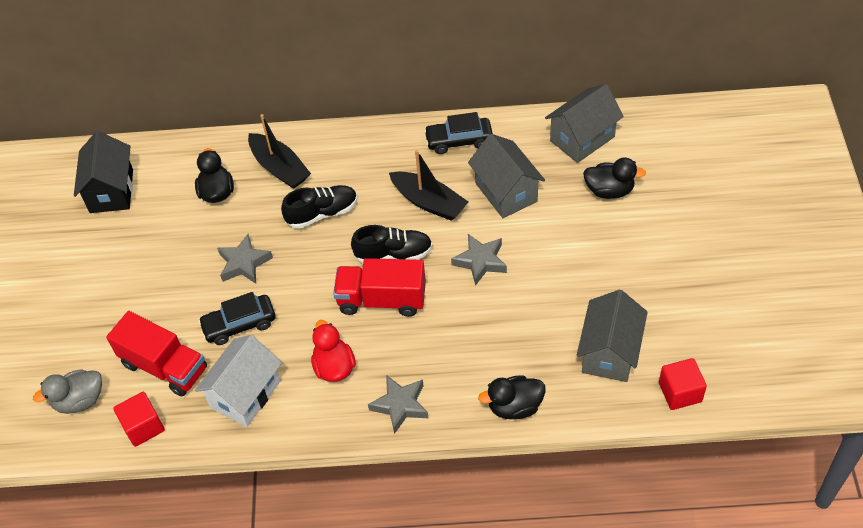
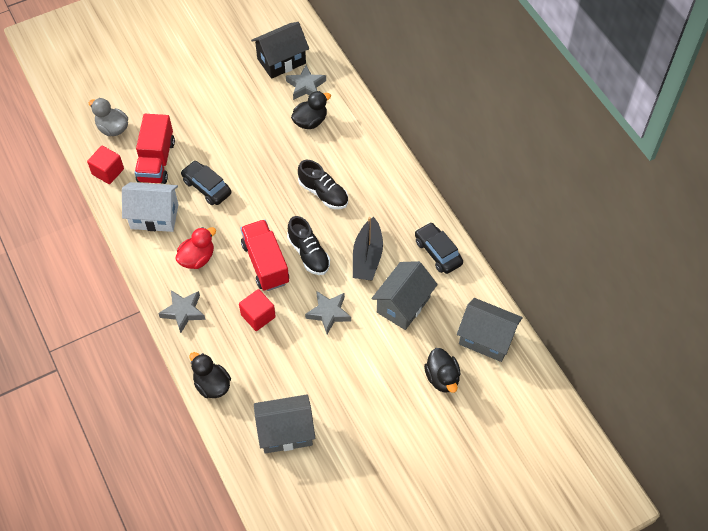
camera: 60 degrees right, 5 degrees up
(244, 263) = (258, 166): grey star -> grey star (306, 86)
(279, 168) = (351, 148): black boat -> none
(680, 392) = (271, 494): red cube -> red cube (258, 316)

